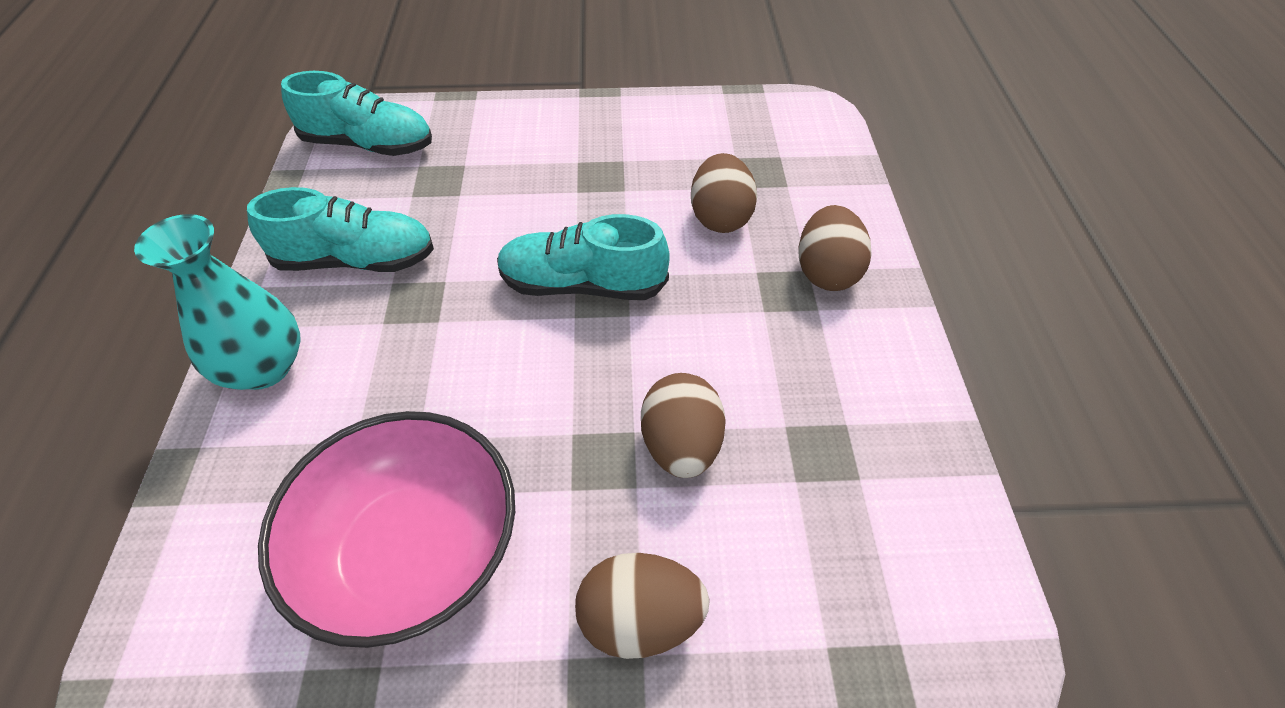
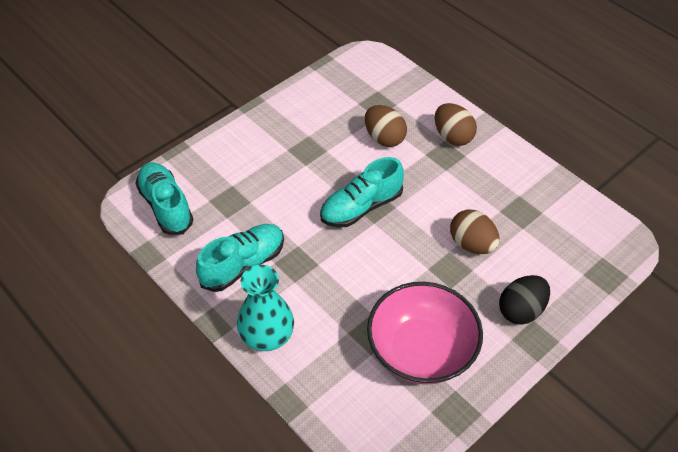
camera: 40 degrees left, 0 degrees up
(368, 145) = (166, 206): turquoise shoe -> turquoise shoe turned 90 degrees counterclockwise
(640, 620) = (521, 310): brown egg -> black egg

